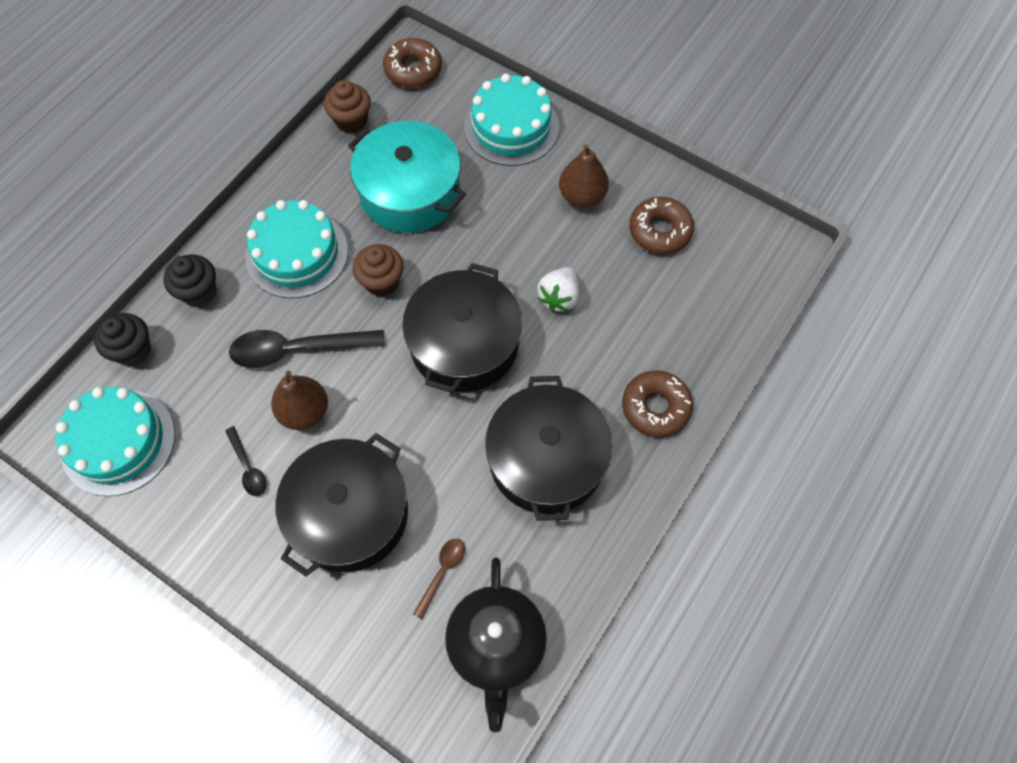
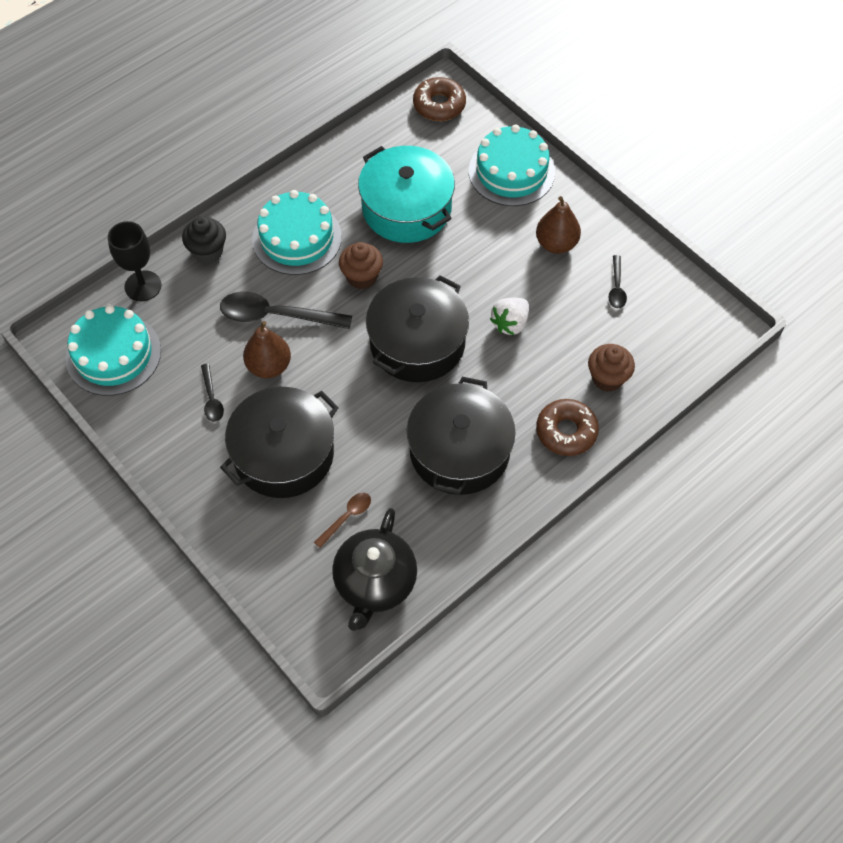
camera: 15 degrees right, 5 degrees down
(133, 350) = (143, 286): black cupcake -> black goblet
(351, 121) = (373, 138): brown cupcake -> brown cupcake (607, 378)
(660, 231) = (616, 288): brown donut -> black spoon

